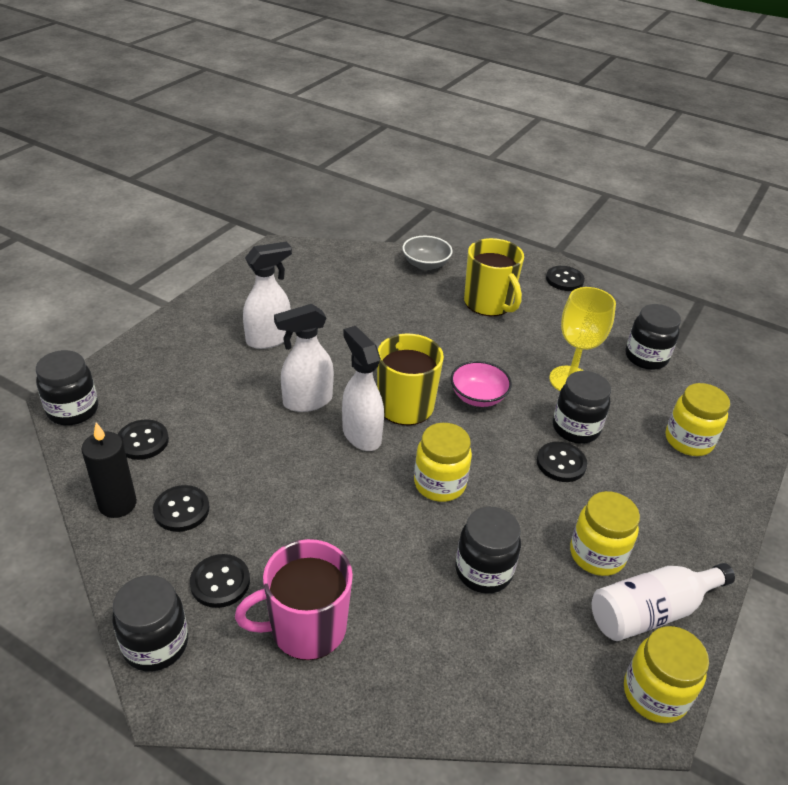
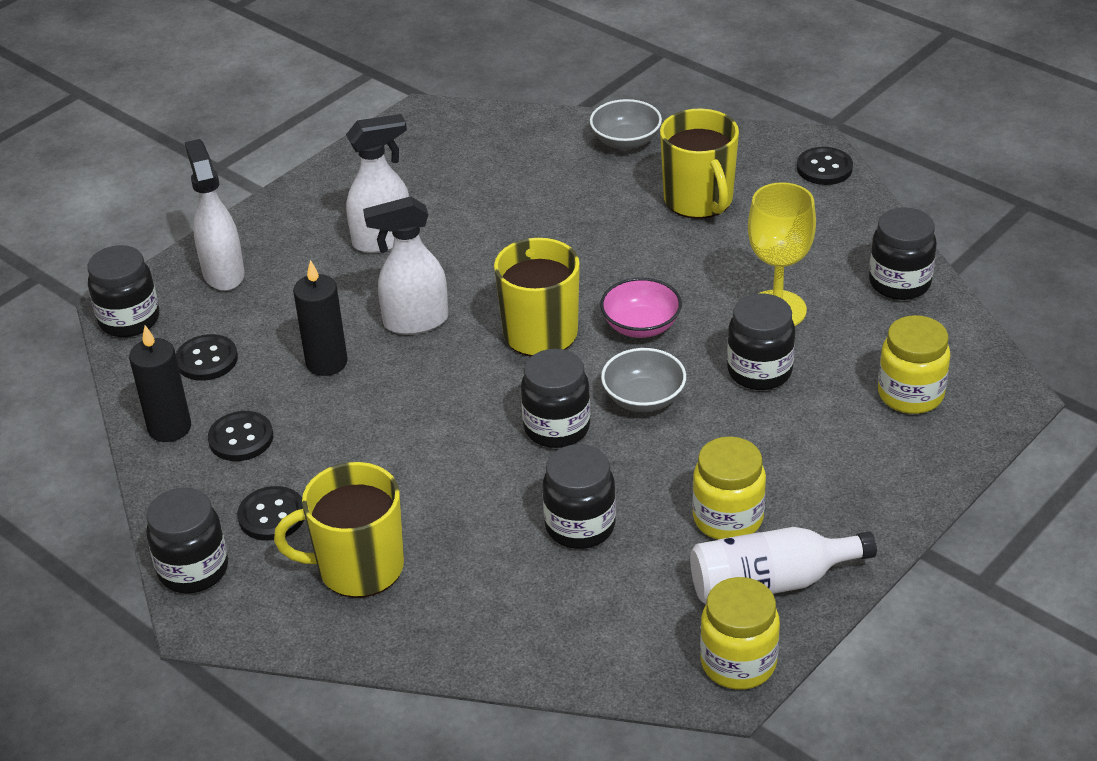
camera: 15 degrees right, 0 degrees up
(243, 438) = (326, 362): none -> black candle
(306, 628) = (358, 567): pink mug -> yellow mug
(361, 435) = (474, 365): white spray bottle -> white spray bottle (223, 273)
(439, 484) = (557, 428): yellow jar -> black jar
(498, 455) = (643, 398): none -> grey bowl
(561, 463) = (723, 413): black button -> none

